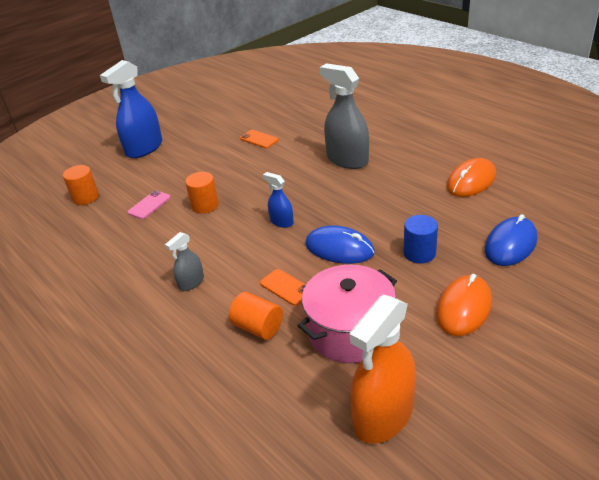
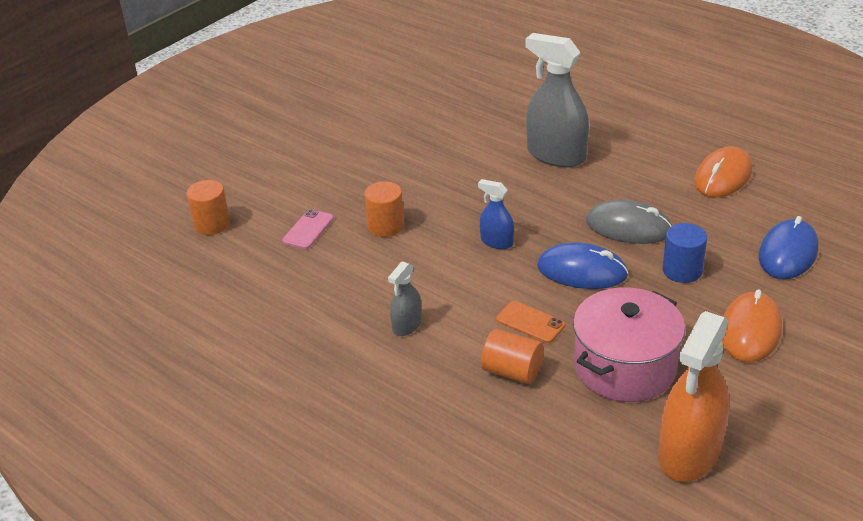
camera: 10 degrees left, 0 degrees up
(144, 148) = (266, 151): blue spray bottle -> none
(259, 139) = (426, 131): orange phone -> none
(386, 216) = (628, 227): none -> grey mouse

